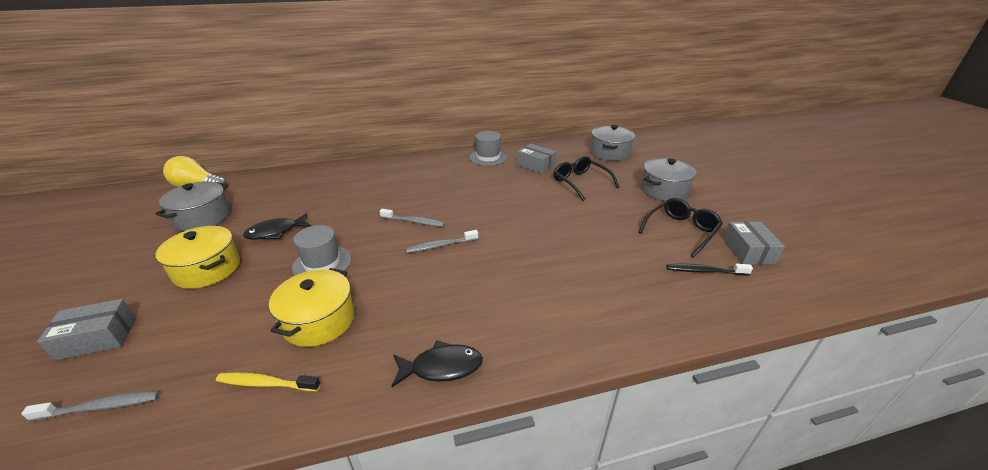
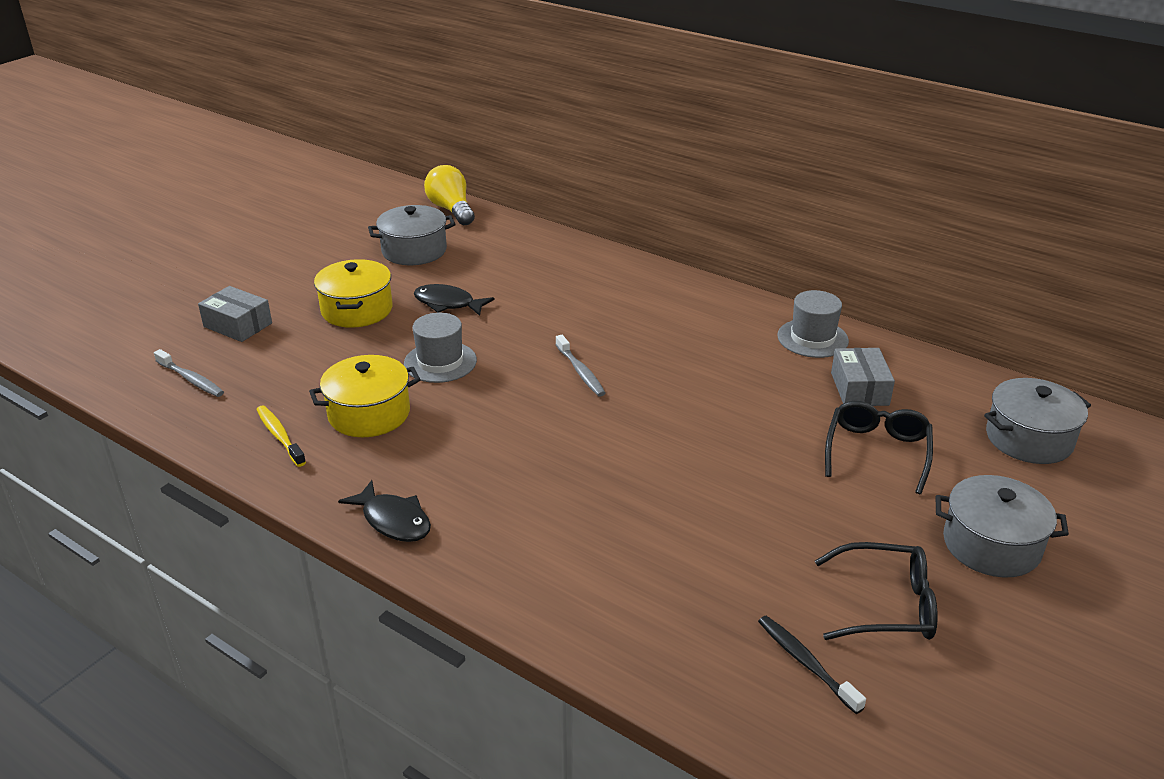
camera: 50 degrees right, 0 degrees up
(441, 245) = (564, 416): grey toothbrush -> none
(748, 251) = (930, 698): grey box -> none

